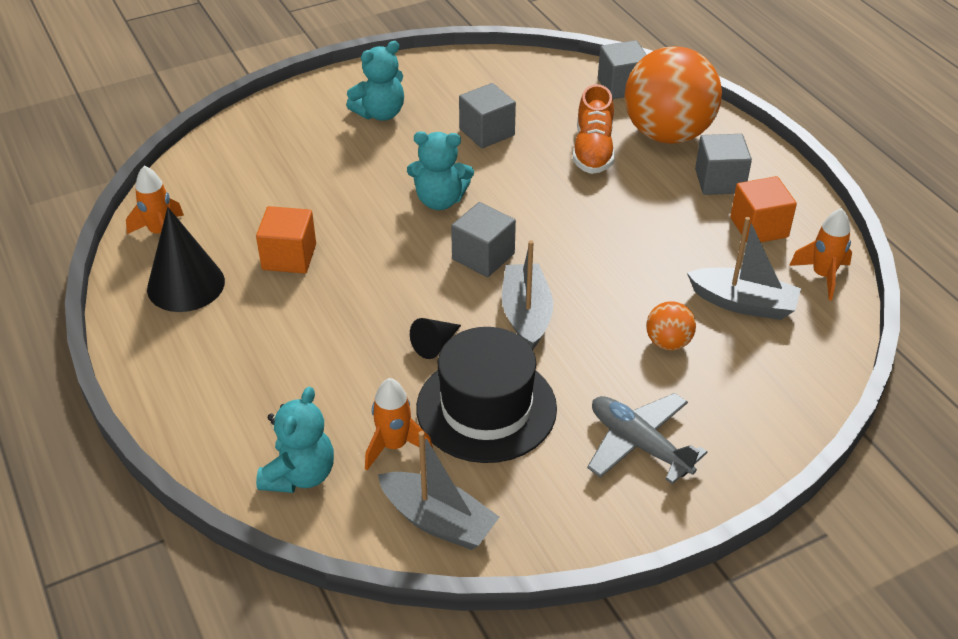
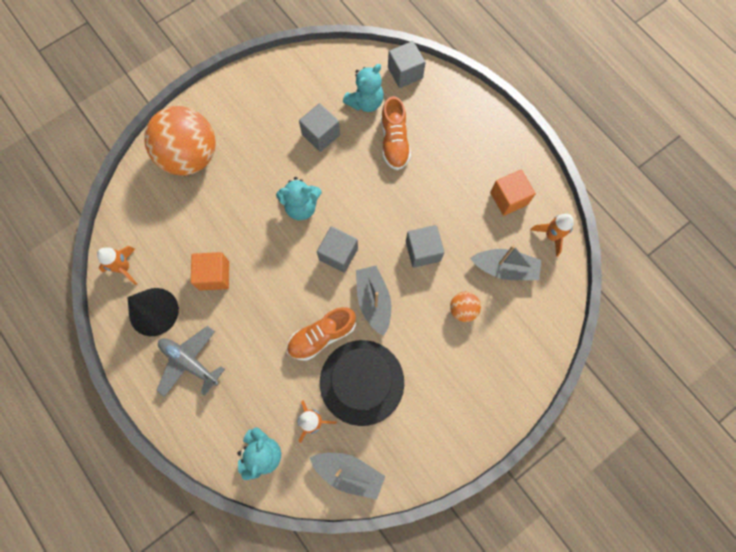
camera: 10 degrees left, 30 degrees up
(380, 113) = (245, 127): turquoise teddy bear -> turquoise teddy bear (365, 102)
(435, 345) = (322, 336): black cone -> orange shoe
(639, 444) = (455, 394): grey plane -> grey plane (189, 362)
(667, 134) = (441, 117): orange ball -> orange ball (190, 156)
(719, 181) = (480, 158): grey cube -> grey cube (423, 251)

